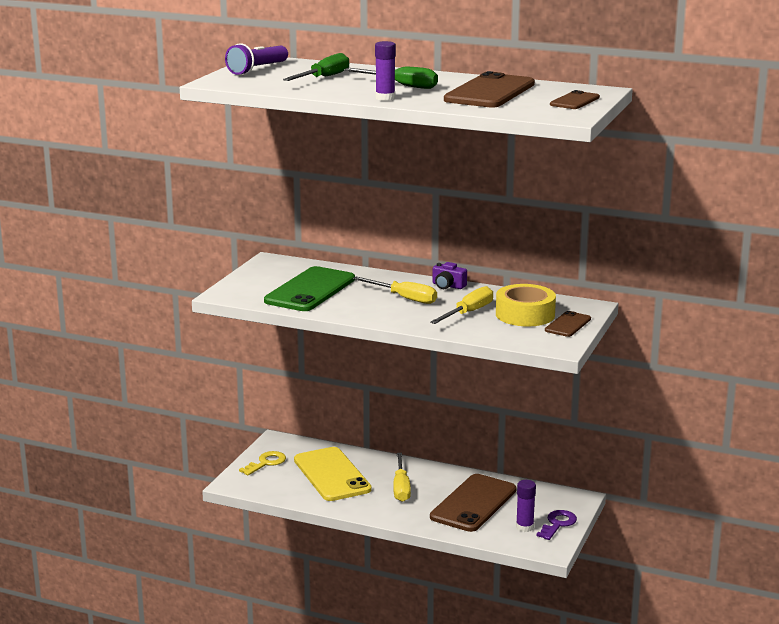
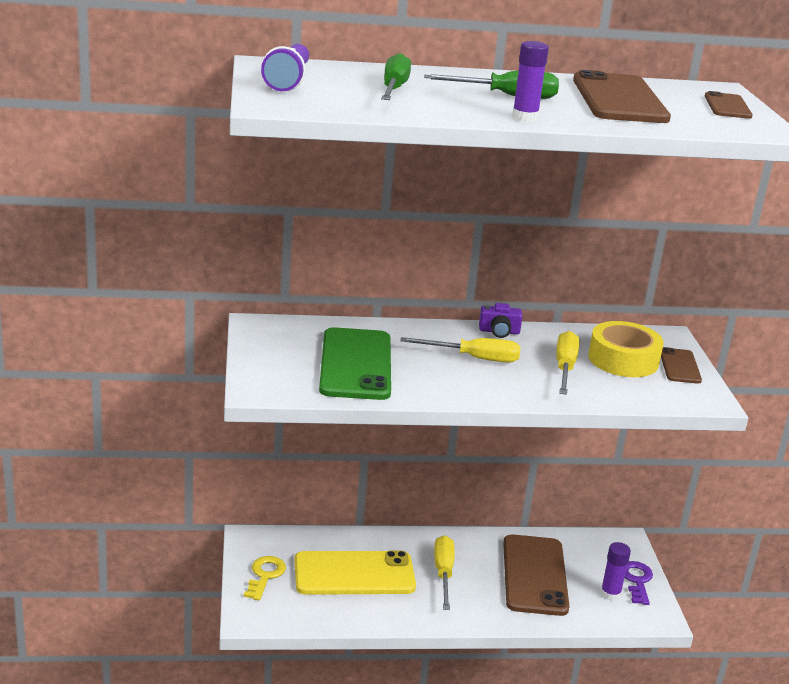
camera: 30 degrees left, 5 degrees up
(332, 475) = (354, 574): yellow phone -> yellow phone turned 45 degrees counterclockwise
(401, 488) = (443, 573): yellow screwdriver -> yellow screwdriver turned 150 degrees counterclockwise

